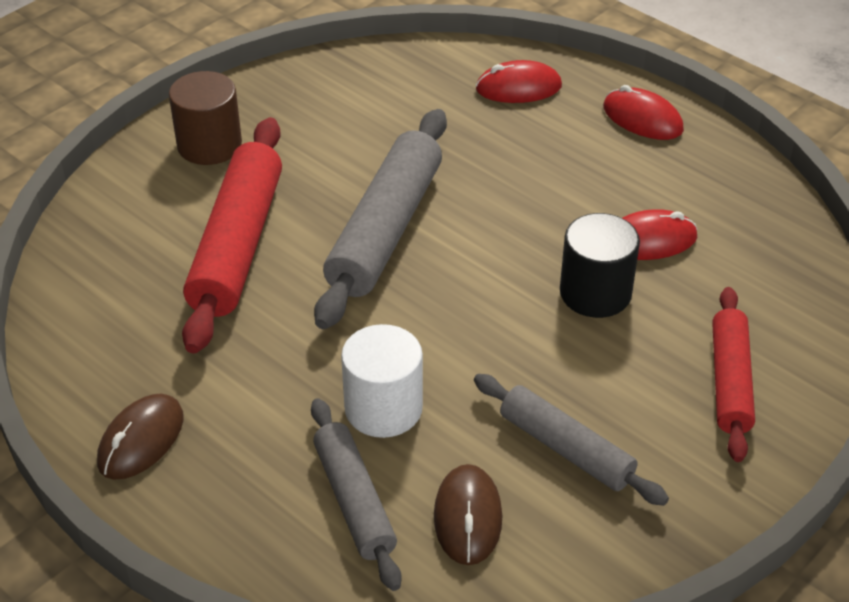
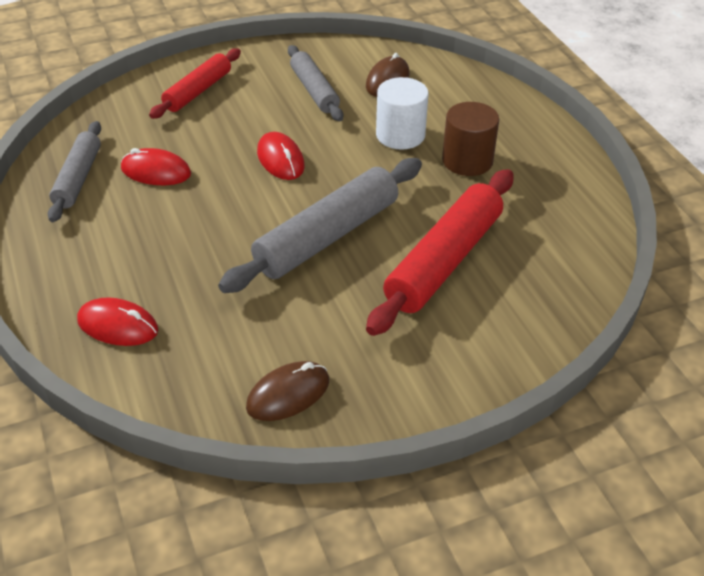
camera: 155 degrees left, 0 degrees up
(141, 440) = (552, 161): brown mouse -> brown mouse (288, 394)
(209, 145) = (429, 363): brown cylinder -> brown cylinder (467, 161)
(354, 501) = (441, 102): grey rolling pin -> grey rolling pin (78, 178)
(595, 293) = (223, 153): black cylinder -> none
(642, 119) = (54, 259): red mouse -> red mouse (280, 159)

